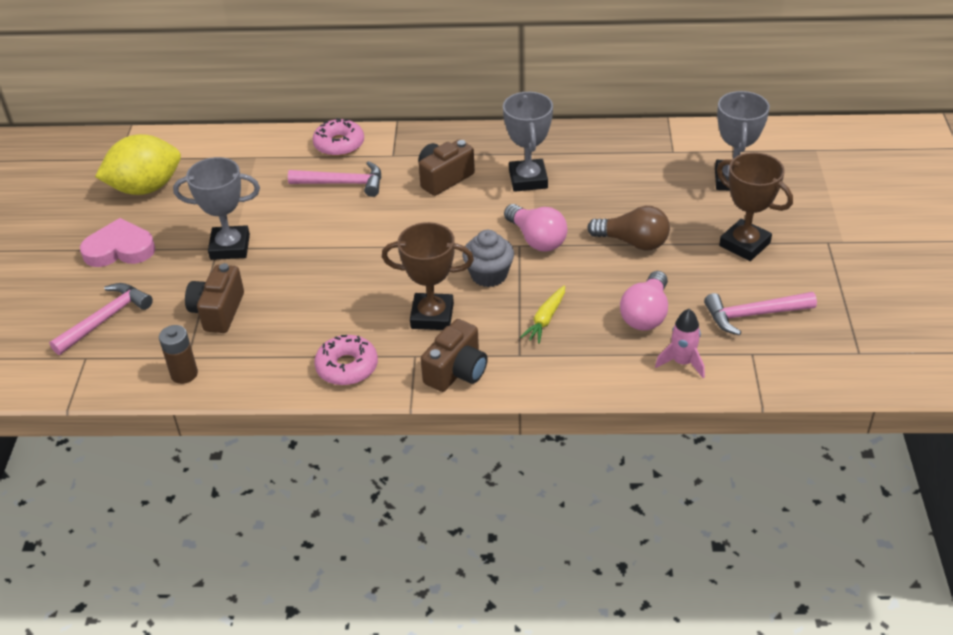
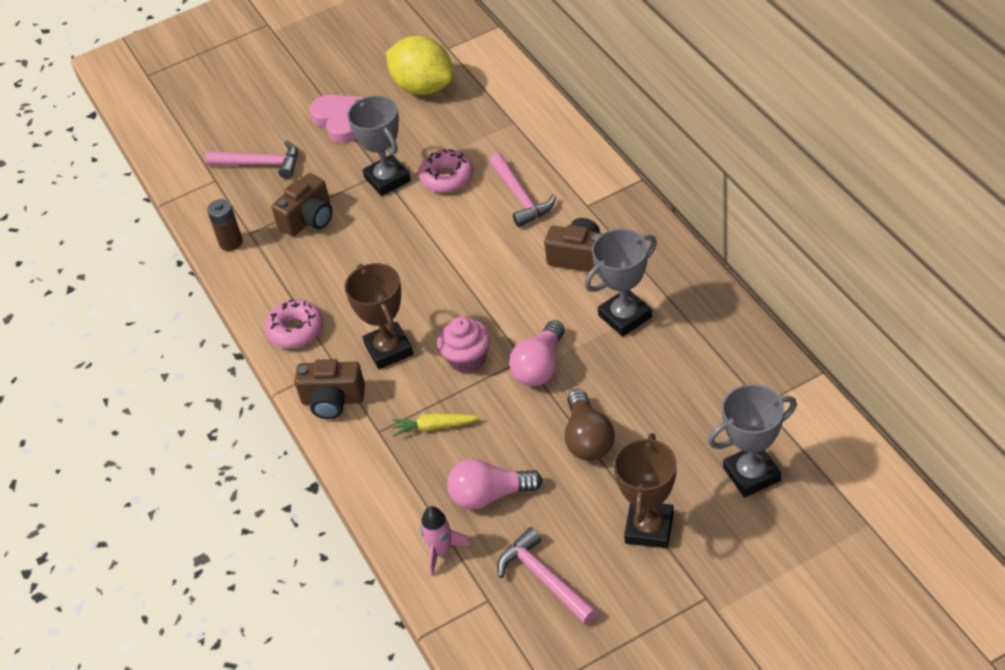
camera: 65 degrees right, 5 degrees up
(218, 311) = (309, 219): brown camera -> brown camera turned 150 degrees clockwise
(339, 144) = (573, 163): pink donut -> pink donut (447, 177)
(489, 275) = (467, 359): grey cupcake -> pink cupcake

